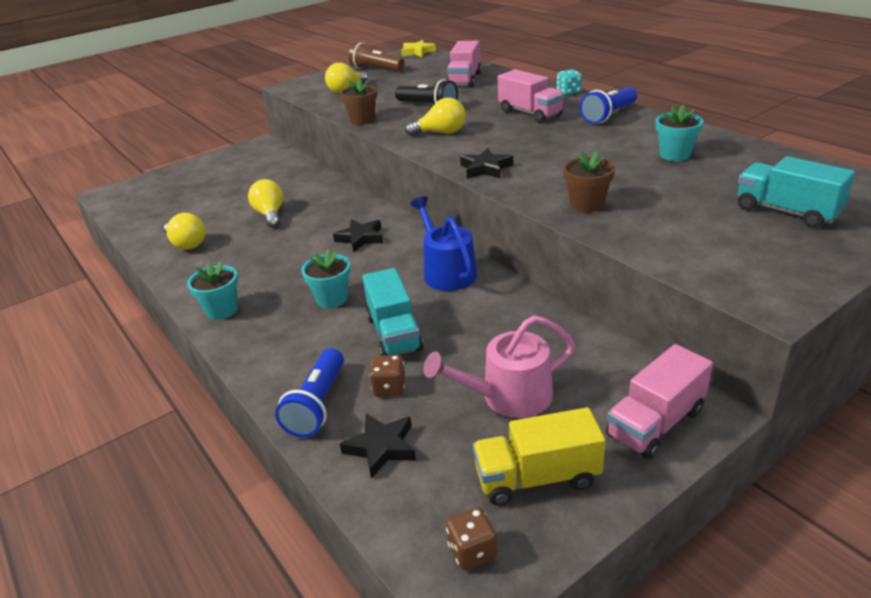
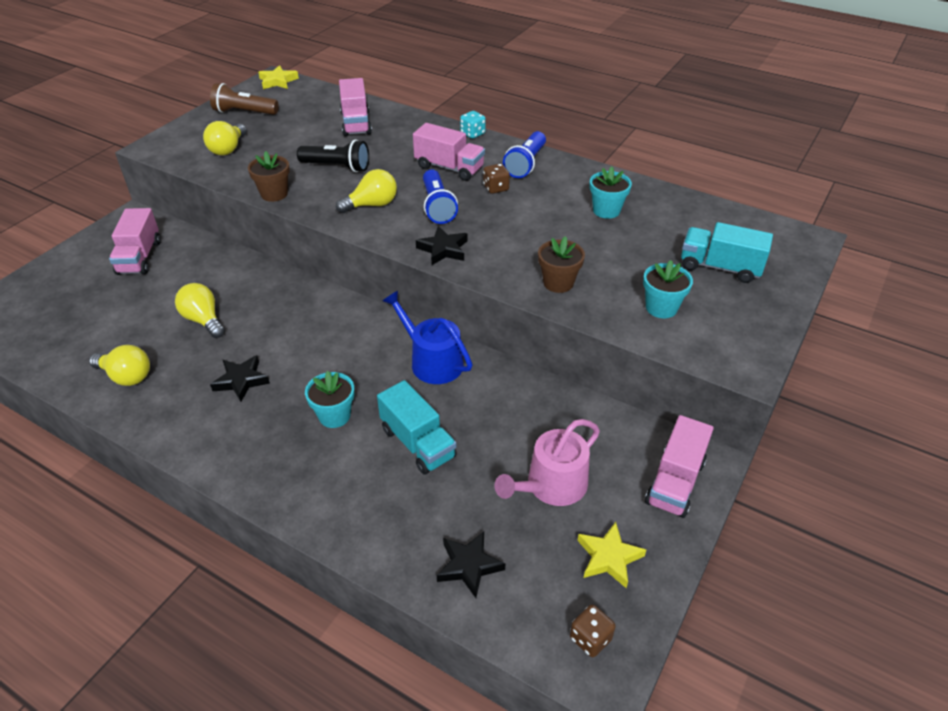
camera: 25 degrees left, 10 degrees up
(222, 310) = (223, 454): turquoise flower pot -> turquoise flower pot (661, 308)
(251, 168) = (139, 257): none -> pink truck
(317, 405) = (387, 538): blue flashlight -> blue flashlight (437, 206)
(360, 238) = (323, 335): black star -> black star (241, 380)
(389, 387) = (444, 503): brown dice -> brown dice (496, 188)
(537, 478) = (609, 557): yellow truck -> yellow star

